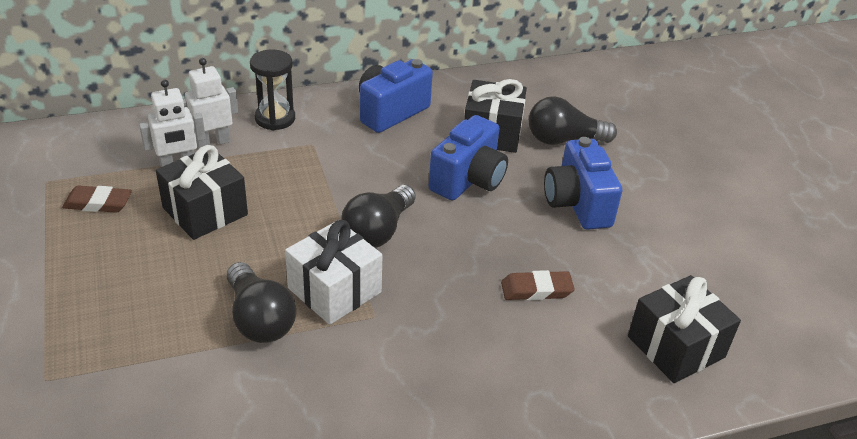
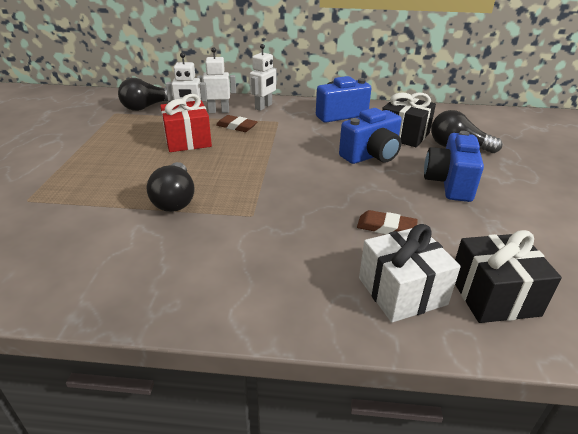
camera: 25 degrees right, 5 degrees down
(98, 203) = (132, 126): brown eraser -> brown eraser (236, 126)
(205, 211) = (187, 140): black gift -> red gift
(275, 118) = (263, 107): black hourglass -> white robot
(334, 290) = (236, 195): white gift -> white gift (402, 291)
(378, 231) = (289, 170): black light bulb -> black light bulb (147, 107)

